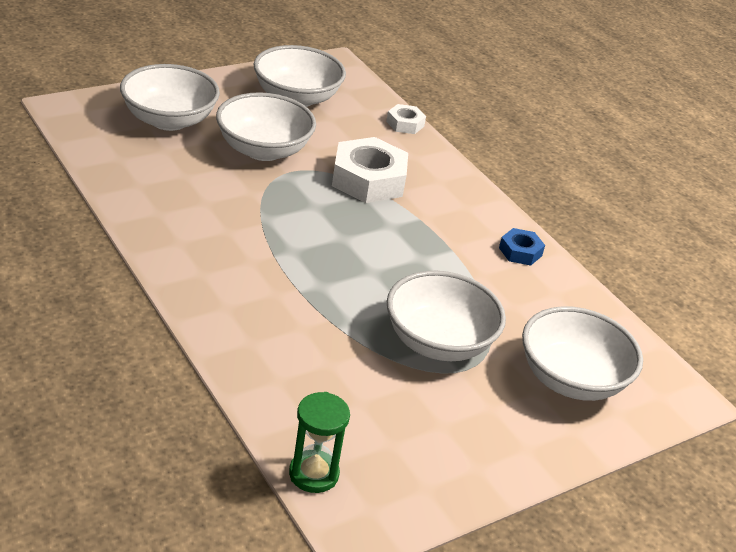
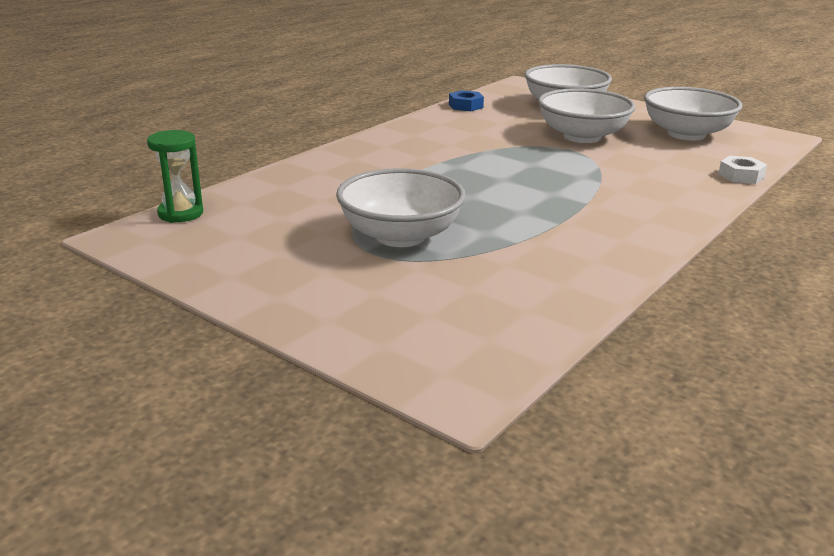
camera: 75 degrees right, 10 degrees down
(368, 180) = (611, 175): white nut -> none
(520, 252) = (611, 256): blue nut -> blue nut (465, 106)
(571, 379) = (415, 309): white bowl -> none

